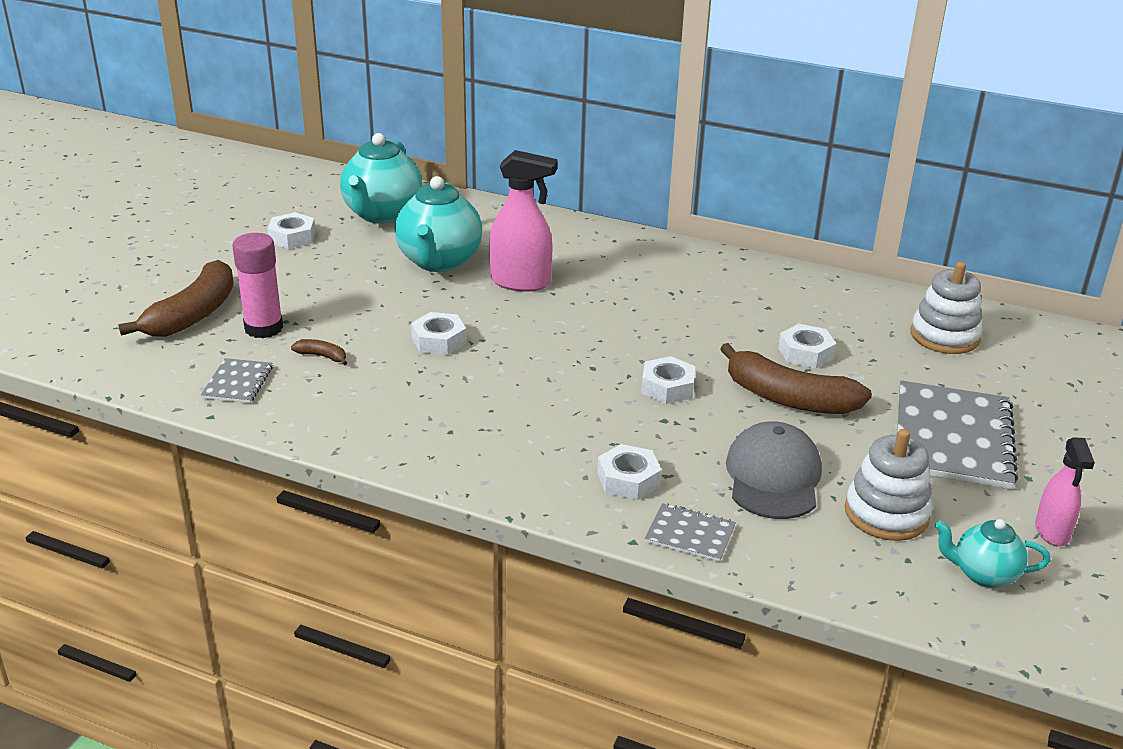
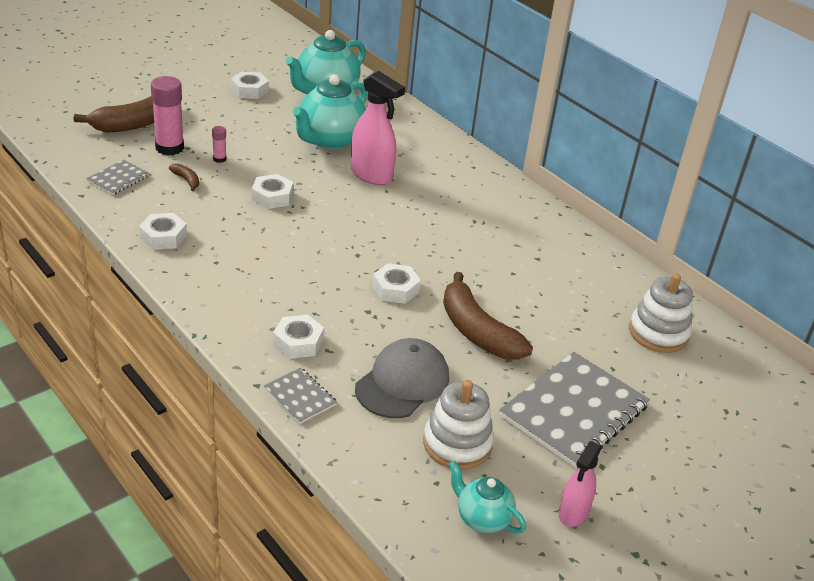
camera: 25 degrees right, 5 degrees up
(336, 321) = (219, 159): none -> pink glue stick
(805, 353) = (528, 303): white nut -> white nut (163, 237)

